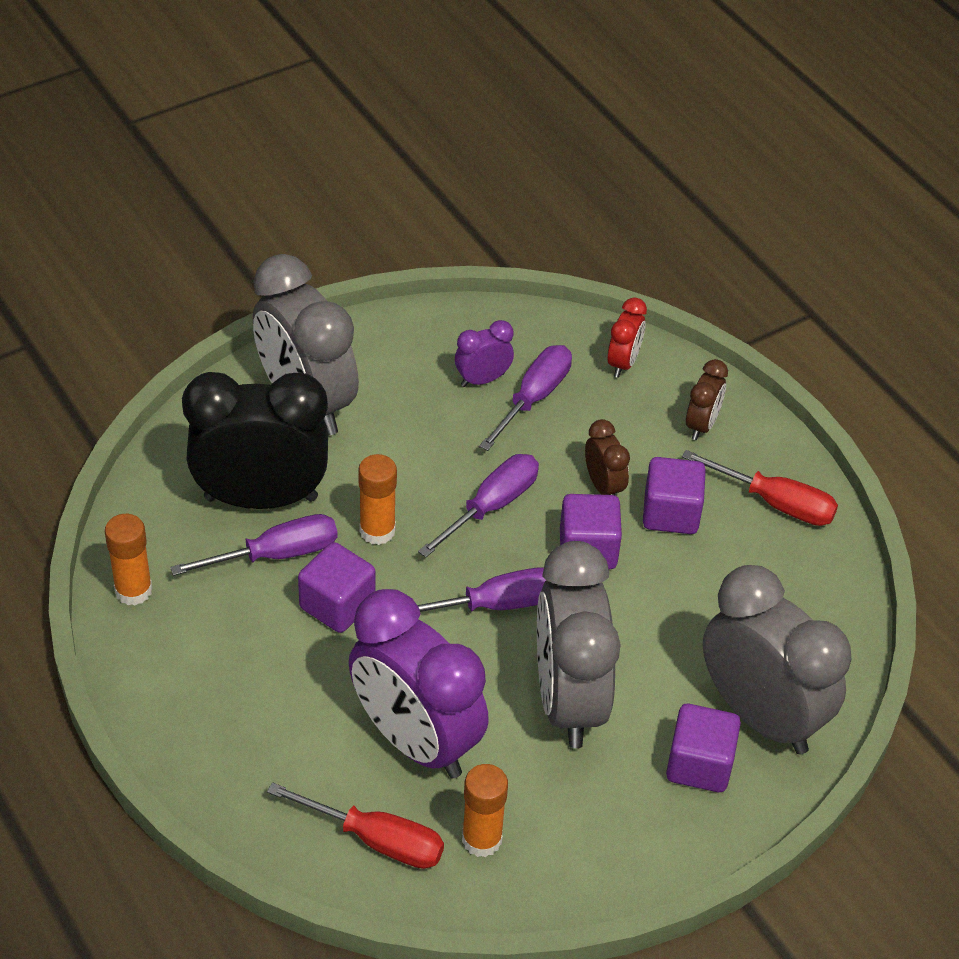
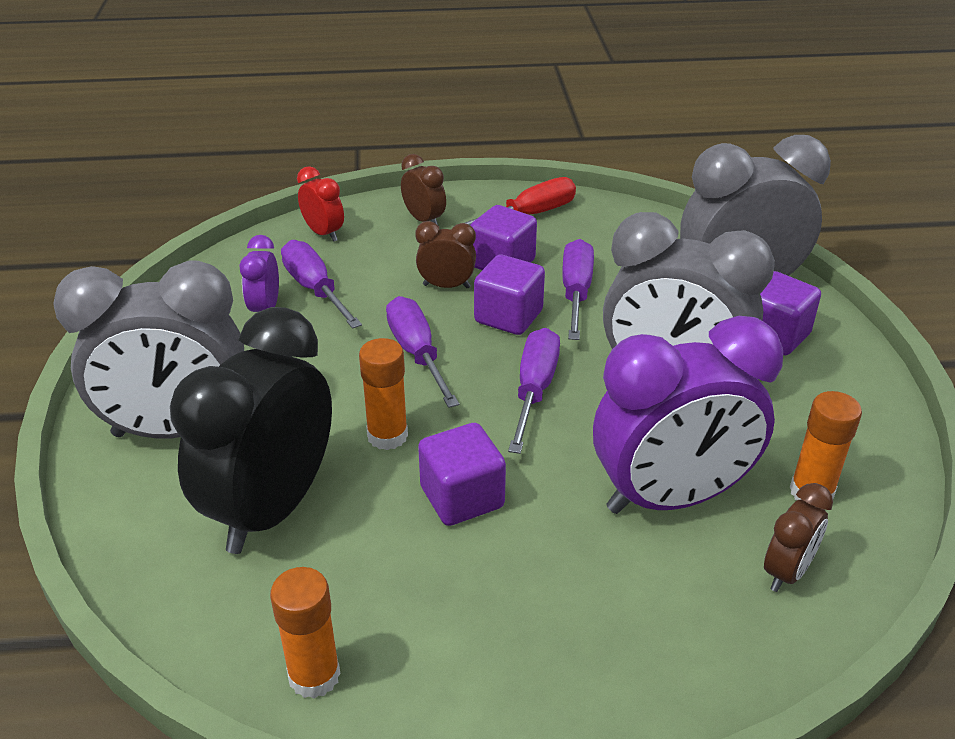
camera: 60 degrees left, 10 degrees down
(275, 555) = (359, 523): purple screwdriver -> purple screwdriver (576, 293)
(376, 840) = (786, 572): red screwdriver -> brown clock

